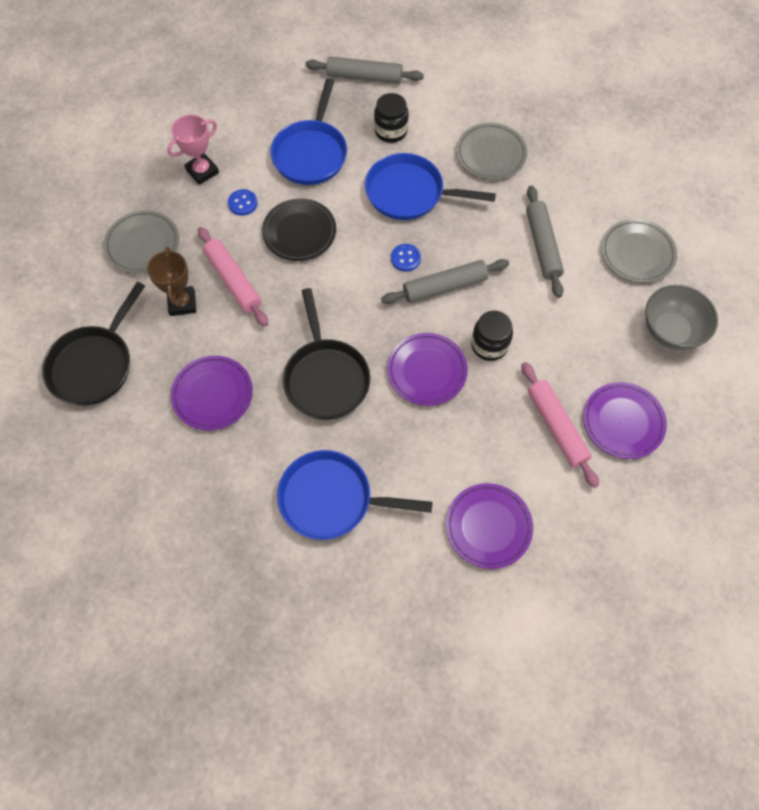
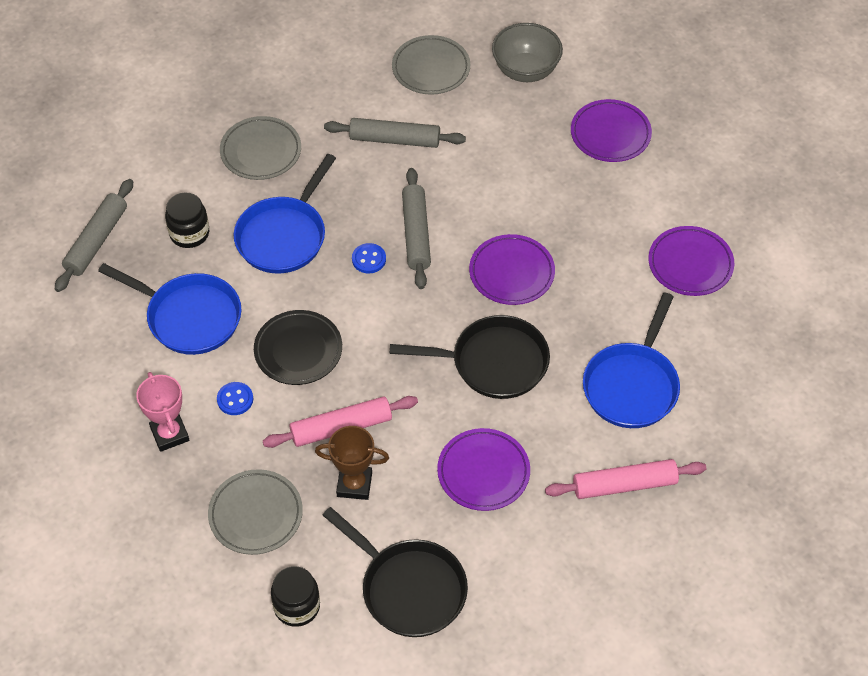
camera: 75 degrees left, 10 degrees down
(489, 345) = (497, 214): black jar -> black jar (297, 606)
(556, 427) = (602, 185): pink rolling pin -> pink rolling pin (624, 485)

